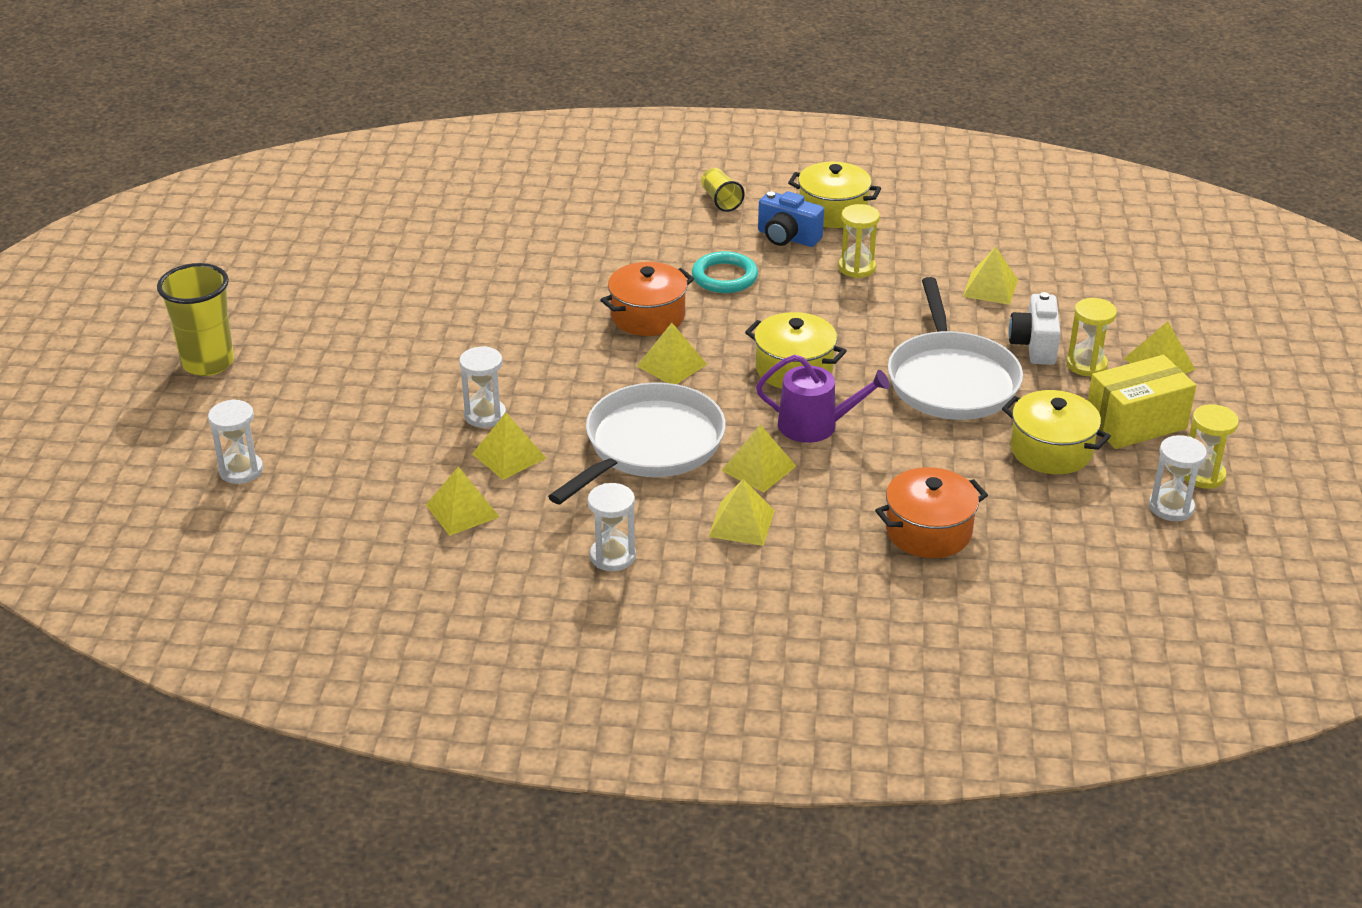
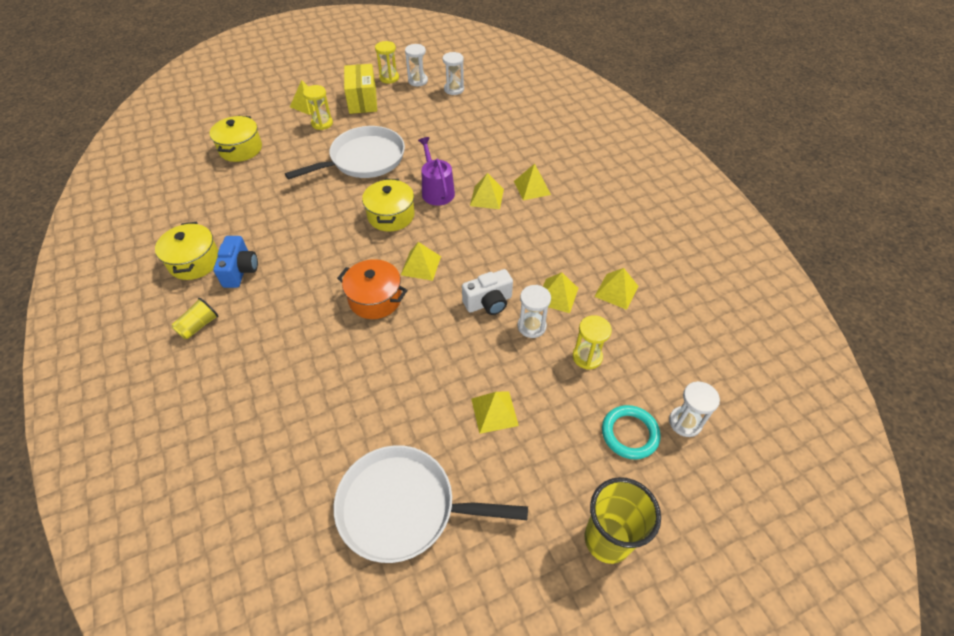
camera: 120 degrees left, 15 degrees up
(612, 556) = (593, 219): white hourglass -> white hourglass (454, 89)
(650, 445) = (501, 243): white pan -> white pan (403, 507)
(724, 277) = (307, 281): turquoise ring -> turquoise ring (629, 433)
(857, 267) = (265, 227): yellow hourglass -> yellow hourglass (587, 357)
(928, 531) = (487, 134): orange pot -> none
(990, 288) = (262, 170): yellow pyramid -> yellow pyramid (494, 412)
(1034, 345) = (314, 142): white camera -> white camera (488, 302)
(1051, 450) = (401, 117): yellow pot -> yellow pot (241, 149)
(1135, 423) = (362, 100): yellow box -> yellow box turned 45 degrees clockwise

